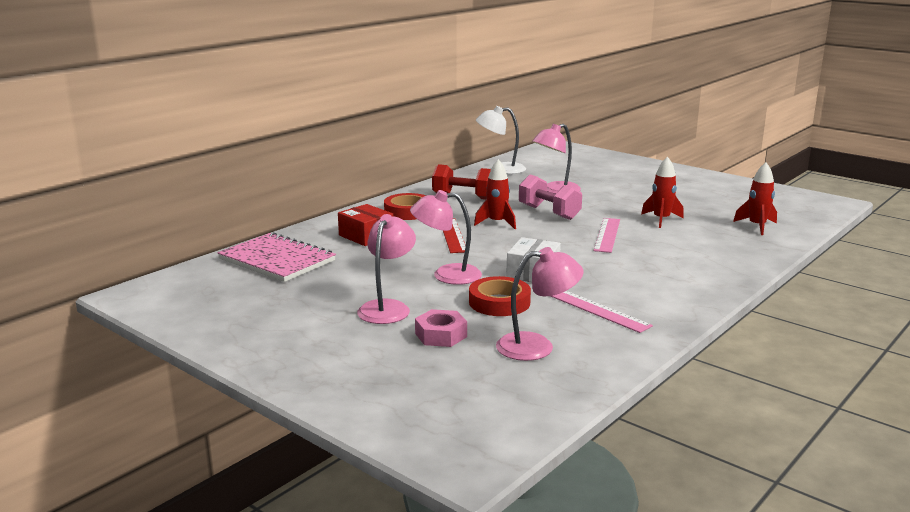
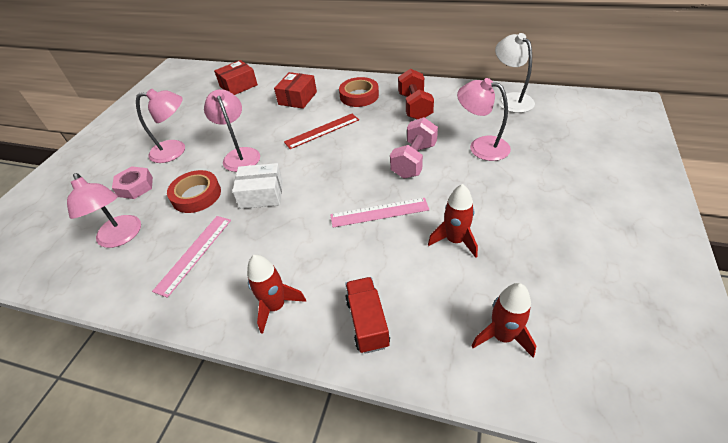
camera: 70 degrees right, 25 degrees up
(277, 260) = (238, 86): pink notebook -> red box
(497, 223) = (364, 142): red rocket -> red rocket (276, 306)
(726, 257) = (367, 322): none -> red truck

